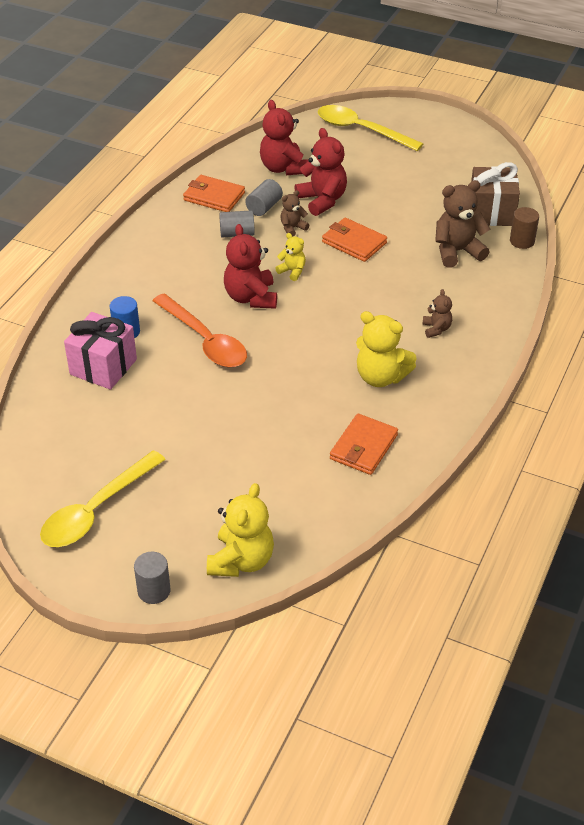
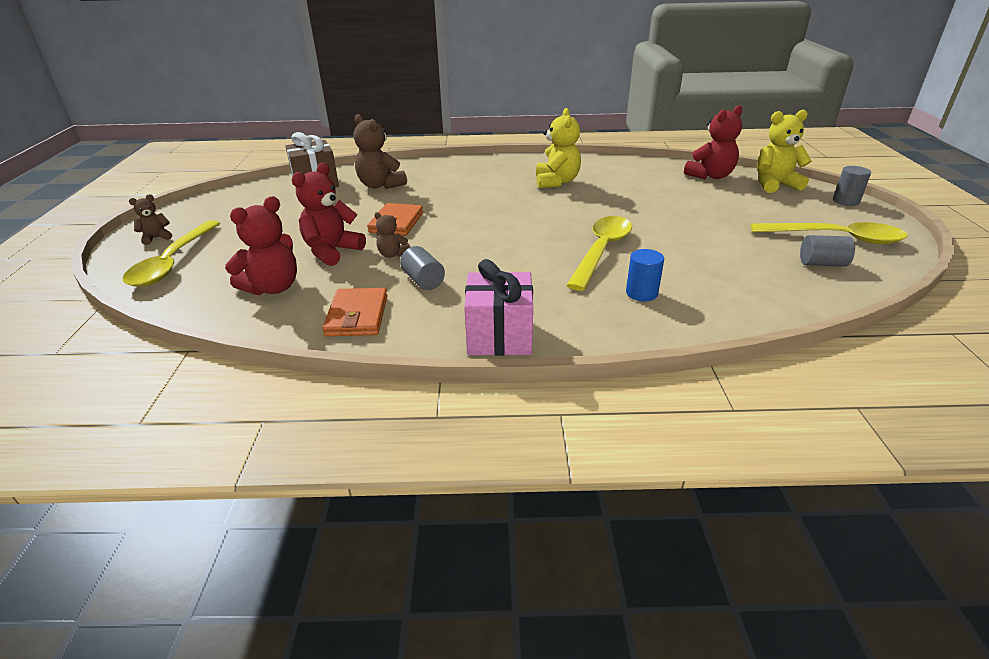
camera: 115 degrees left, 10 degrees down
(103, 367) = (702, 288): pink gift -> pink gift (499, 336)
(205, 341) = (602, 251): orange spoon -> yellow spoon
(251, 297) = (520, 246): red teddy bear -> red teddy bear (710, 176)
(264, 207) = (362, 279): grey cylinder -> grey cylinder (822, 263)
(292, 271) = (463, 238): yellow teddy bear -> none
(363, 447) = (629, 174): orange wallet -> none
(436, 329) = (484, 176): brown teddy bear -> brown teddy bear (156, 238)
(522, 241) = (351, 169): brown cylinder -> none

